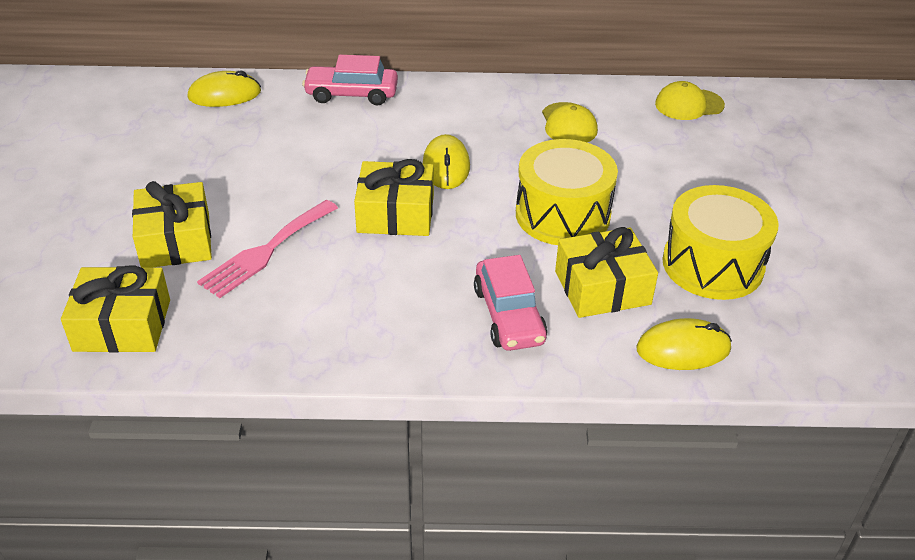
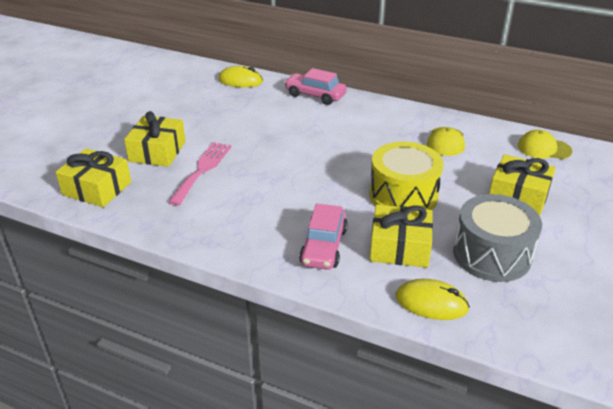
camera: 25 degrees right, 5 degrees down
(266, 251) = (202, 170): pink fork -> pink fork turned 135 degrees clockwise
(395, 214) = (294, 168): yellow gift -> yellow gift (518, 195)
(446, 166) = (345, 148): yellow mouse -> none
(712, 265) = (491, 254): yellow drum -> grey drum

